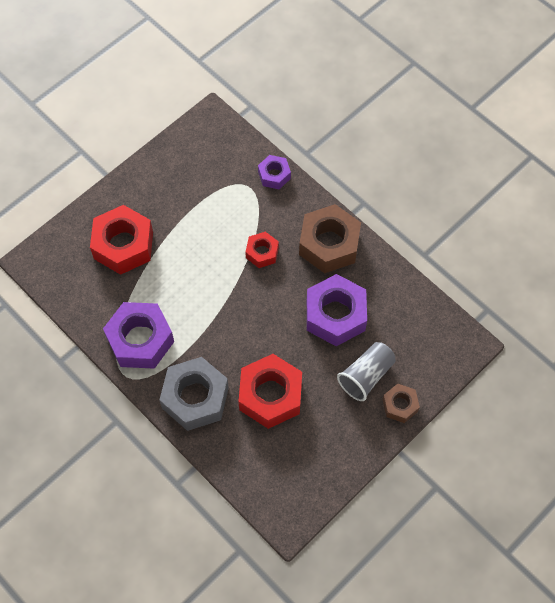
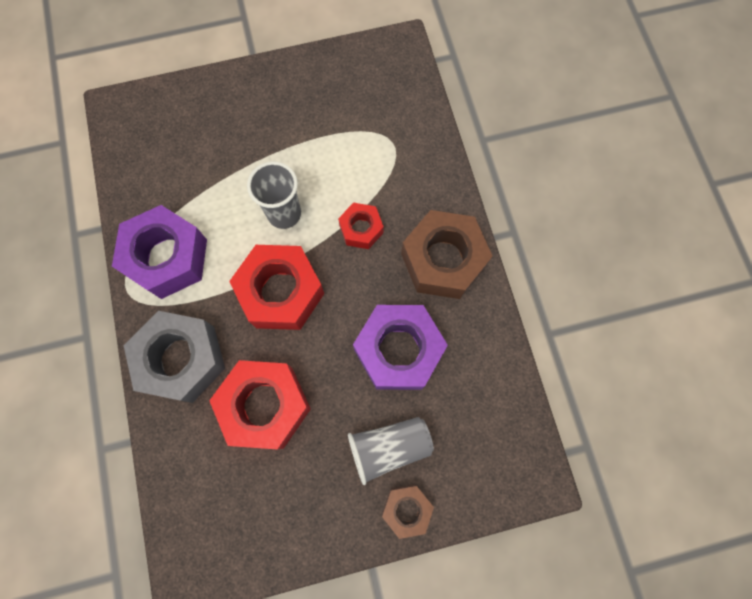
camera: 30 degrees right, 10 degrees up
(123, 245) = (218, 141): red nut -> red nut (281, 292)
(203, 270) = (284, 214): none -> grey cup
(274, 175) = (430, 146): purple nut -> none

